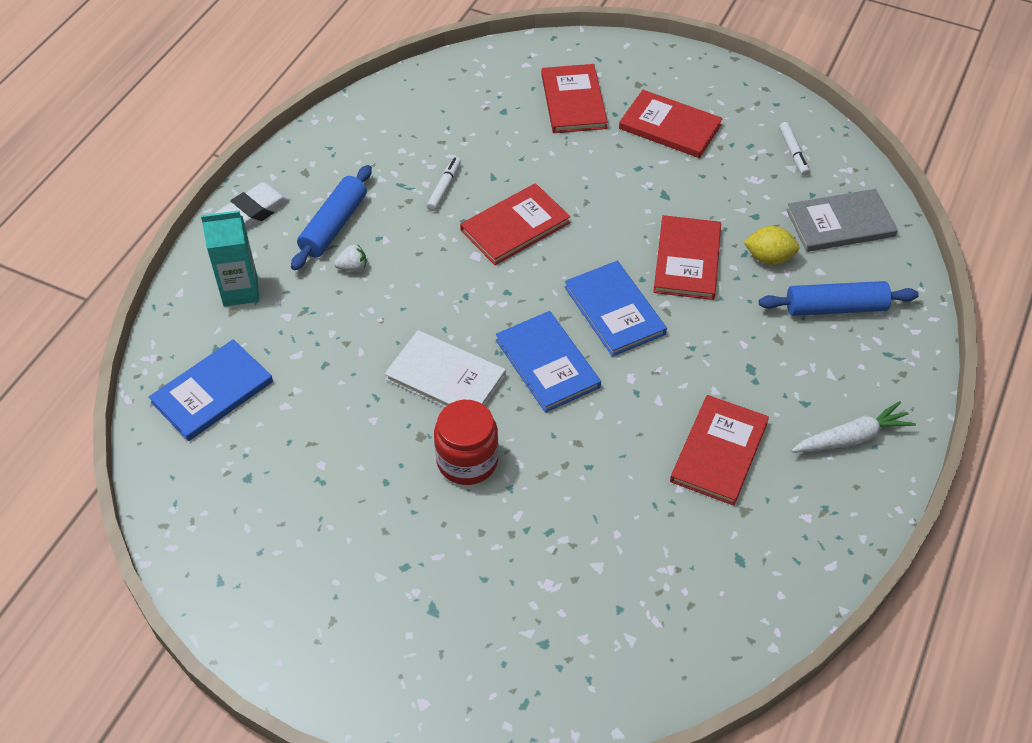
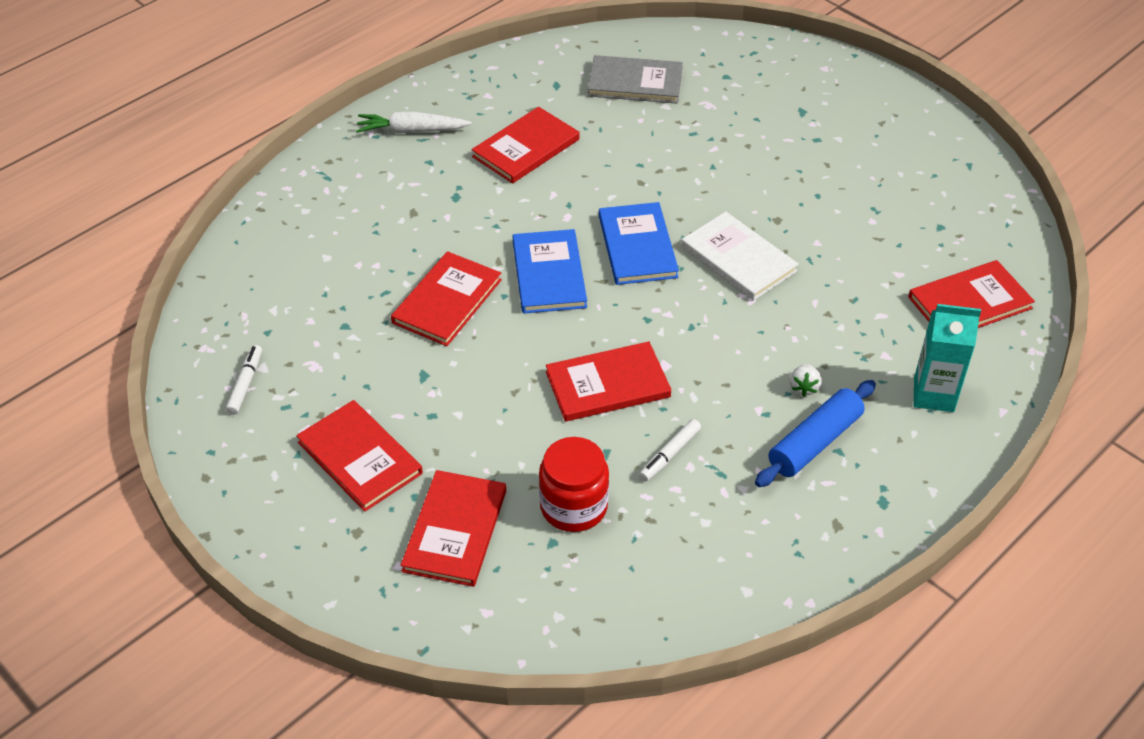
camera: 160 degrees left, 5 degrees down
(212, 392) = (969, 302): blue book -> red book
(253, 211) = (909, 487): white eraser -> none
(352, 267) = (804, 387): white strawberry -> white strawberry turned 90 degrees counterclockwise
(467, 460) = (742, 192): red jar -> red jar (573, 506)
(769, 258) = (365, 282): yellow lemon -> none
(835, 307) = (340, 223): blue rolling pin -> none
(840, 223) = (265, 295): grey book -> grey book (635, 82)

